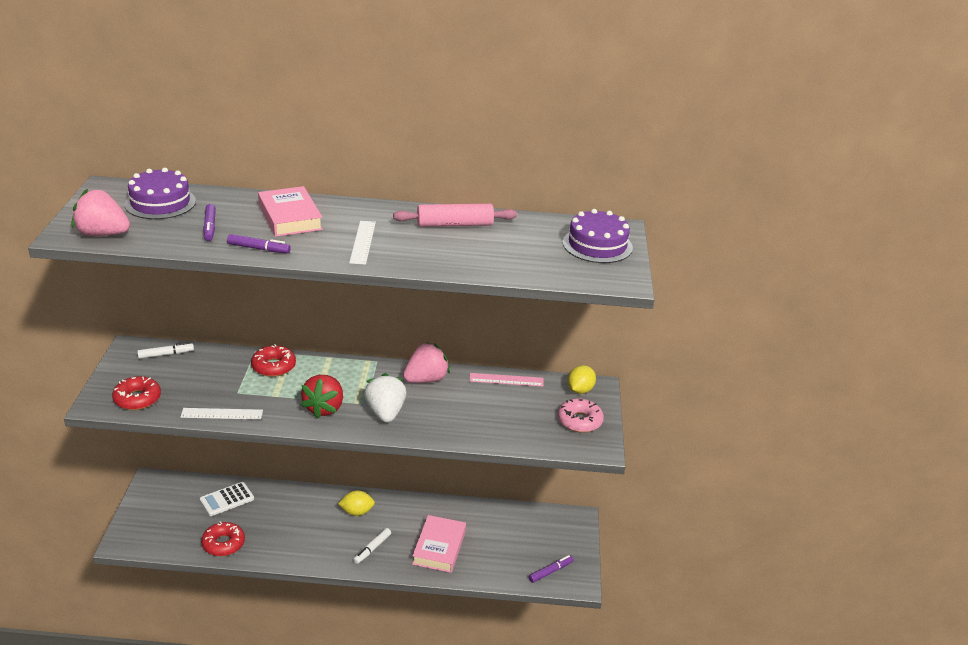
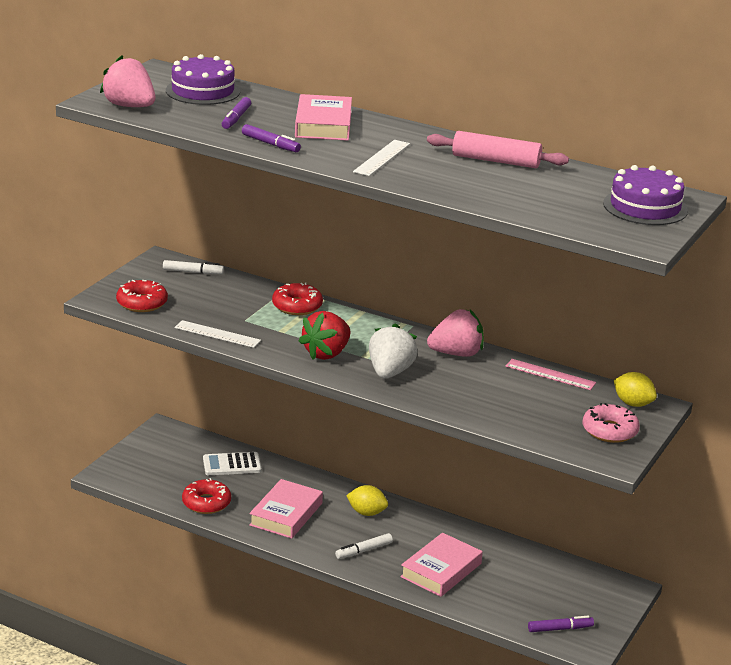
camera: 25 degrees right, 5 degrees down
(294, 534) = (286, 514): none -> pink book
(580, 390) = (633, 404): yellow lemon -> yellow lemon turned 75 degrees clockwise

